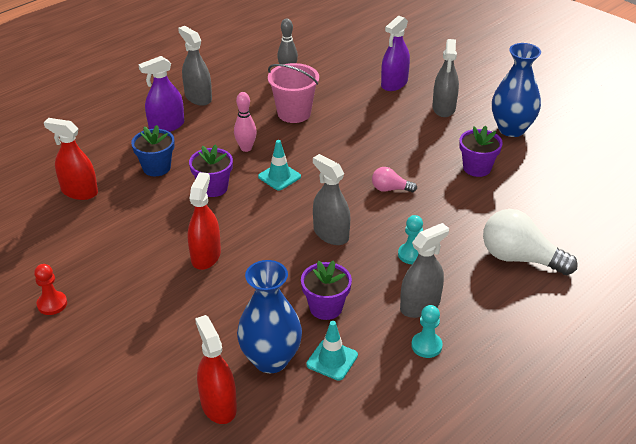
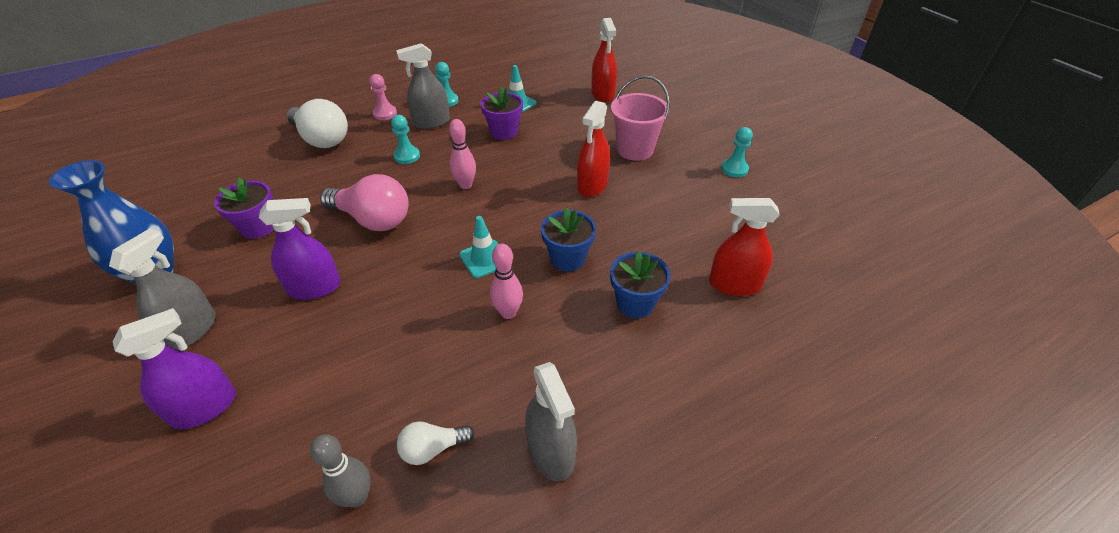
camera: 165 degrees left, 5 degrees up
(52, 304) = (734, 169): red pawn -> turquoise pawn
(79, 191) = (734, 284): red spray bottle -> red spray bottle turned 150 degrees clockwise
(166, 126) = (615, 385): purple spray bottle -> purple spray bottle (314, 287)
(213, 188) = (568, 258): purple flower pot -> blue flower pot
(261, 89) = (433, 448): none -> white light bulb
(271, 359) = (560, 110): blue vase -> none
(294, 113) = (409, 370): pink bucket -> pink bucket (635, 149)
(331, 234) = (465, 185): grey spray bottle -> pink bowling pin
(390, 189) = (373, 220): pink light bulb -> pink light bulb, size x1.93
(486, 308) = (385, 114): none -> pink pawn

